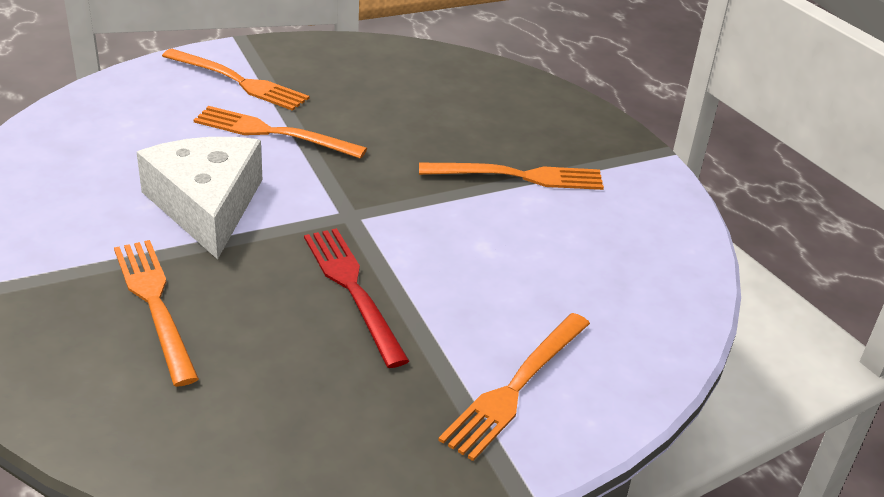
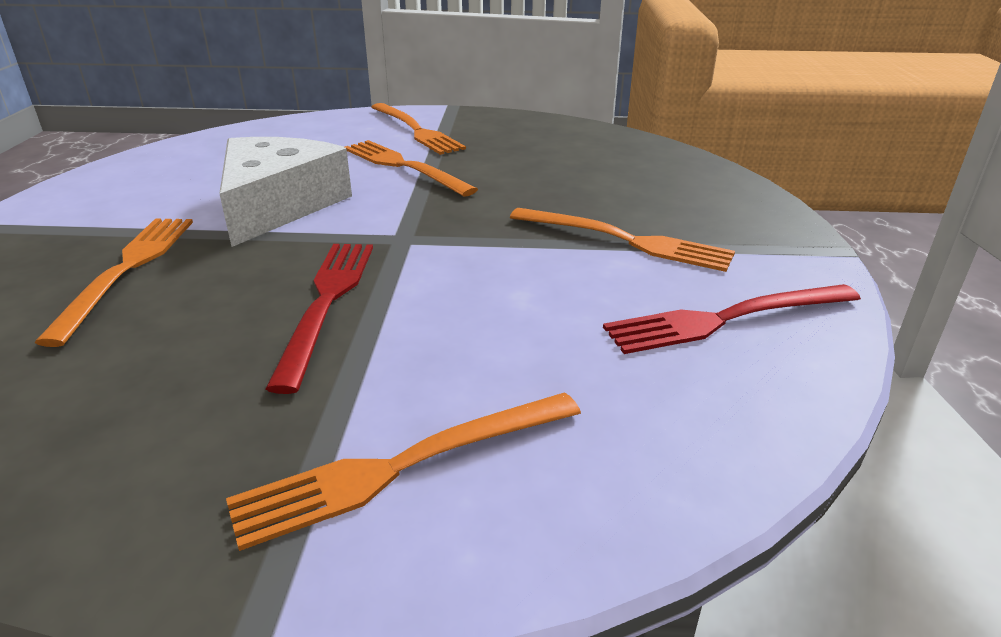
camera: 30 degrees right, 5 degrees down
(626, 230) = (726, 319): none -> red fork

